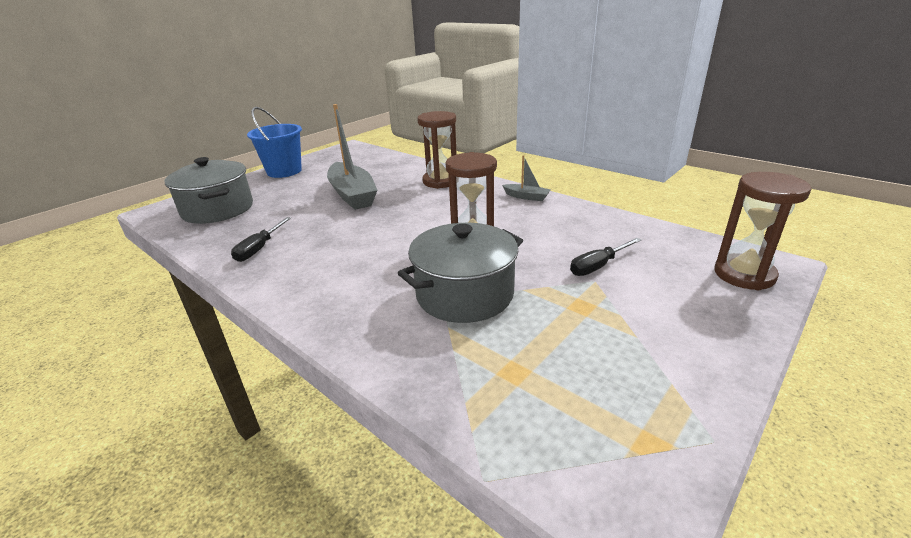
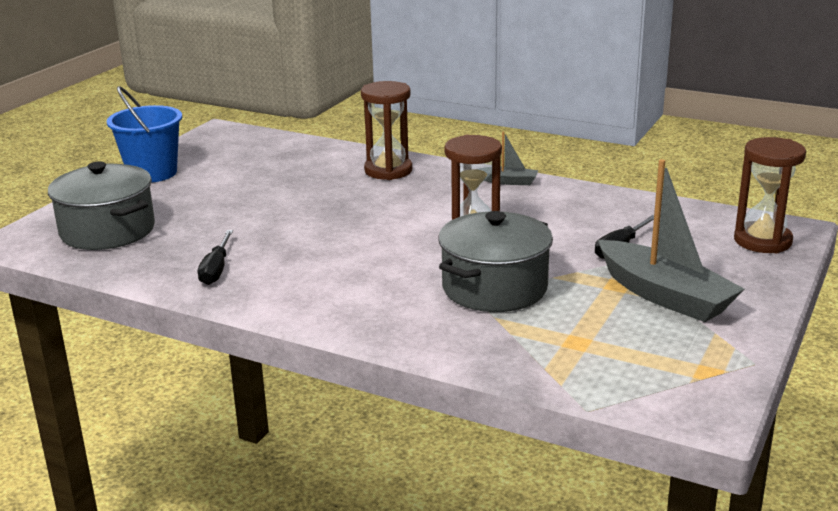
camera: 15 degrees left, 5 degrees down
(352, 195) = (282, 197): grey boat -> grey boat (665, 296)

